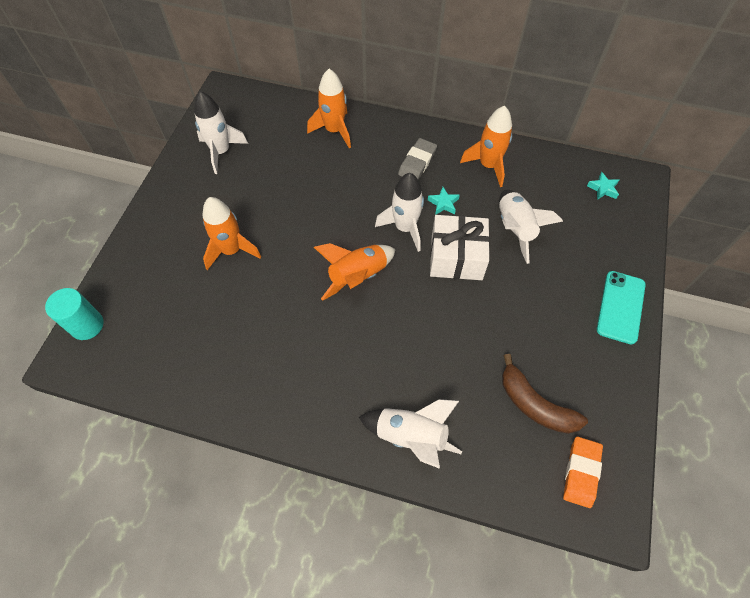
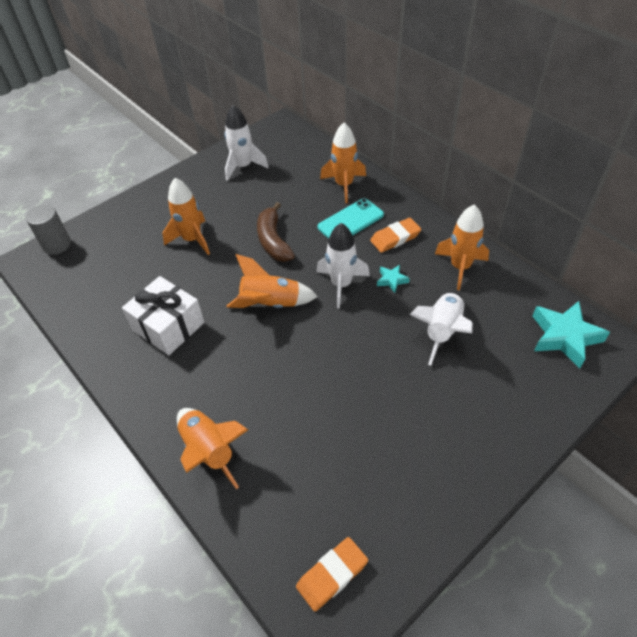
camera: 35 degrees right, 10 degrees down
(87, 325) = (57, 245): turquoise cylinder -> grey cylinder
(411, 436) = (209, 450): white rocket -> orange rocket
(417, 162) = (395, 238): grey eraser -> orange eraser
(456, 257) = (367, 329): white gift -> white gift (168, 326)
(535, 404) = (337, 489): brown banana -> brown banana (273, 241)
(603, 189) = (564, 337): turquoise star -> turquoise star, size x2.04
(620, 307) = (495, 451): turquoise phone -> turquoise phone (350, 221)

